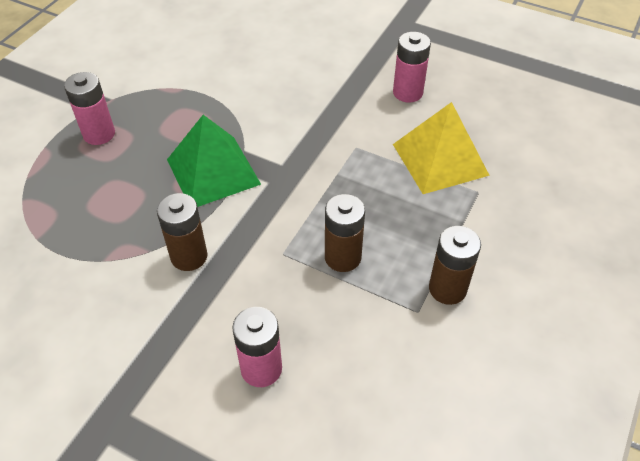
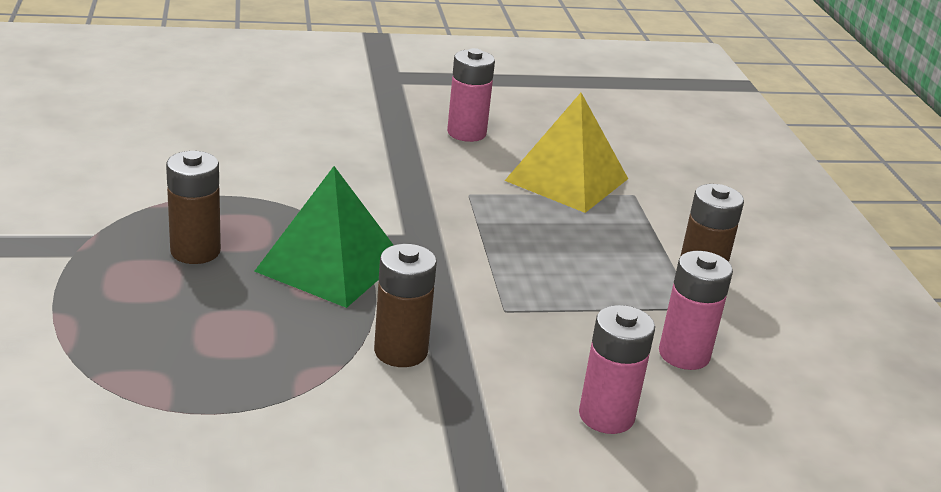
camera: 40 degrees left, 20 degrees down
(99, 134) = (123, 274): pink battery -> pink battery (684, 354)
(342, 257) = (571, 291): brown battery -> brown battery (195, 251)

